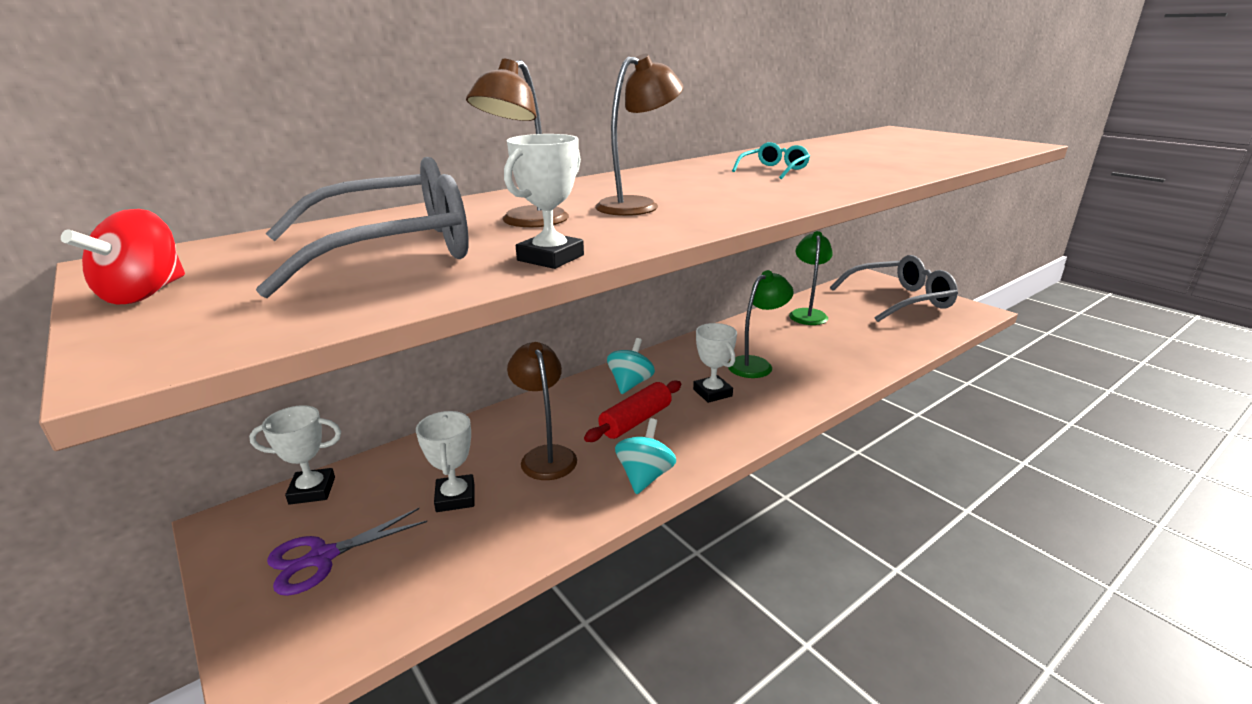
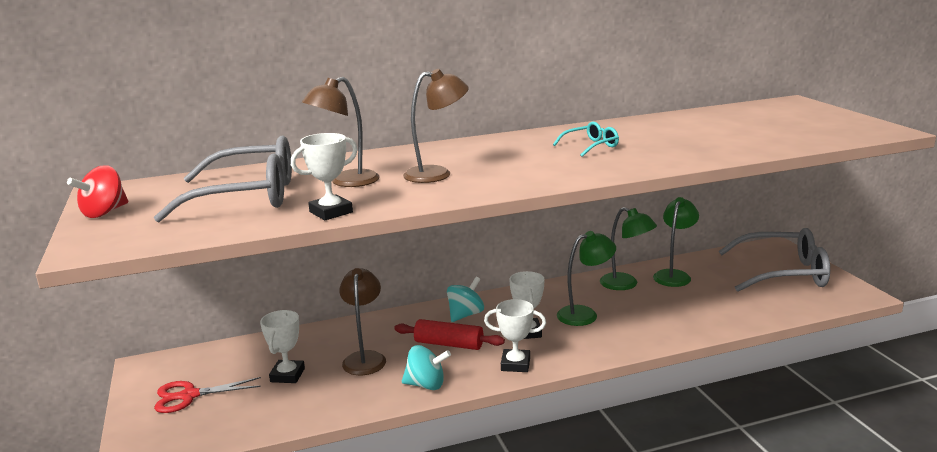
camera: 20 degrees right, 5 degrees down
(312, 490) = (201, 354): white trophy -> white trophy (515, 364)
(322, 557) = (189, 396): purple scissors -> red scissors
(636, 421) = (449, 344): red rolling pin -> red rolling pin turned 45 degrees clockwise
(645, 476) = (426, 385): turquoise spinning top -> turquoise spinning top turned 60 degrees clockwise
(770, 328) = (626, 284): none -> green lamp

